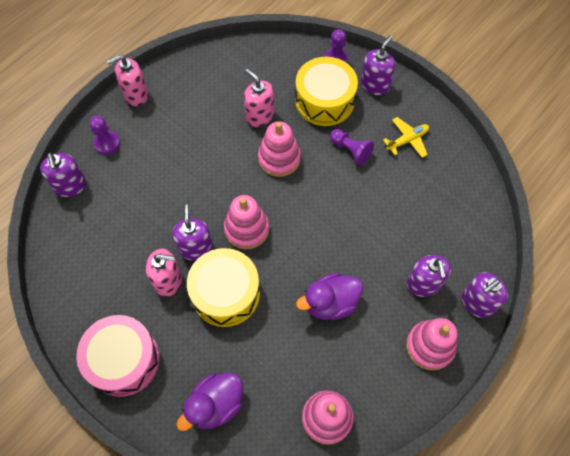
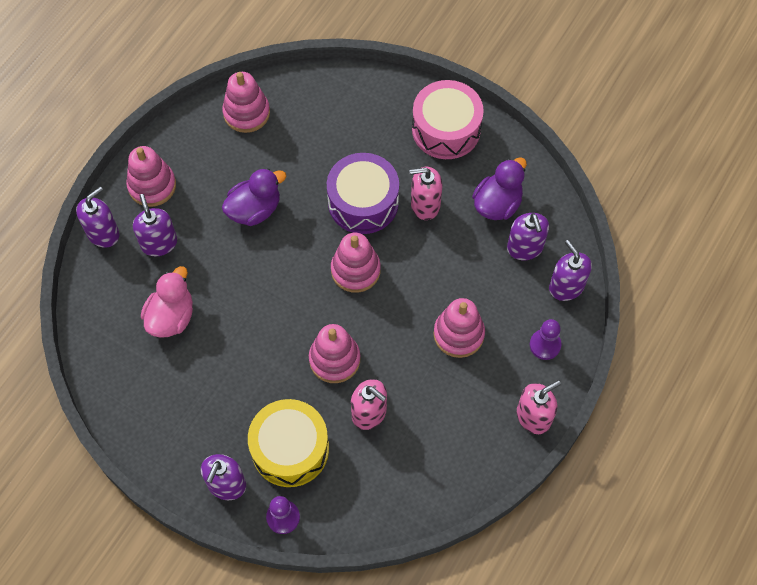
camera: 170 degrees right, 0 degrees up
(173, 162) = (458, 334): none -> pink stacking toy
(196, 248) = (405, 241): purple soap dispenser -> purple soap dispenser (525, 248)
(215, 405) = (350, 107): purple duck -> purple duck (497, 204)
(226, 293) = (363, 202): yellow drum -> purple drum
(350, 150) = (250, 384): purple pawn -> none
(407, 140) = (181, 409): yellow plane -> none
(413, 214) = (171, 317): none -> pink duck

